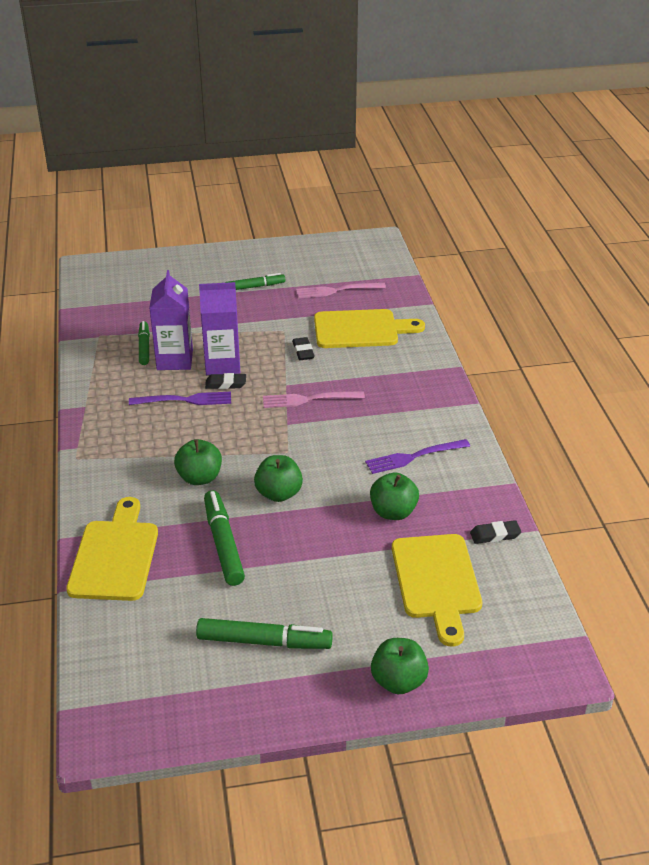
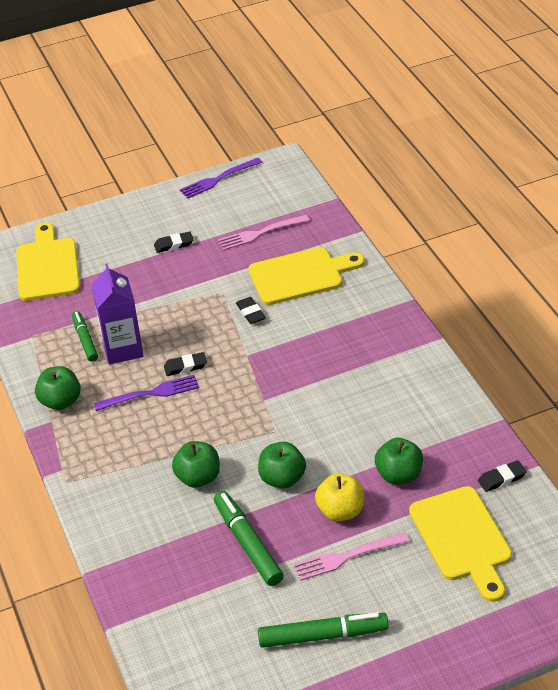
camera: 10 degrees left, 5 degrees up
(115, 556) = (147, 579): yellow cutting board -> yellow cutting board (47, 266)
(222, 364) = (174, 344): purple carton -> none
(255, 287) = (174, 245): green marker -> black eraser
(308, 399) = (275, 367): pink fork -> pink fork (347, 557)
(324, 533) = (340, 511): none -> yellow apple
(398, 681) = (459, 646): green apple -> green apple (60, 401)
(413, 457) = (399, 411): purple fork -> purple fork (218, 179)

